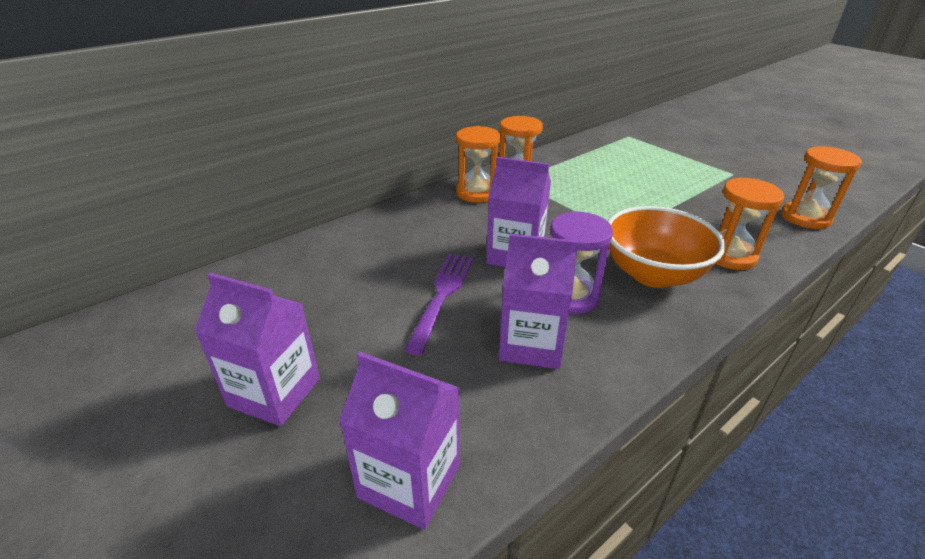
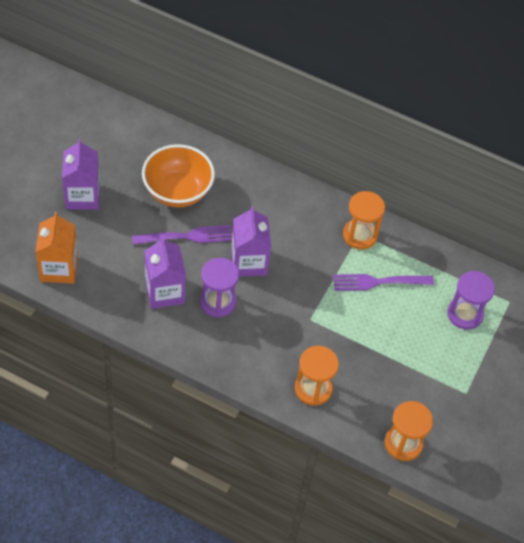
camera: 60 degrees right, 20 degrees up
(409, 481) = (59, 268): purple carton -> orange carton
(477, 193) = (323, 215): orange hourglass -> none
(583, 184) = (379, 282): none -> purple fork
(637, 155) = (465, 314): none -> purple hourglass
(653, 274) = (265, 344): orange bowl -> orange bowl (178, 191)

